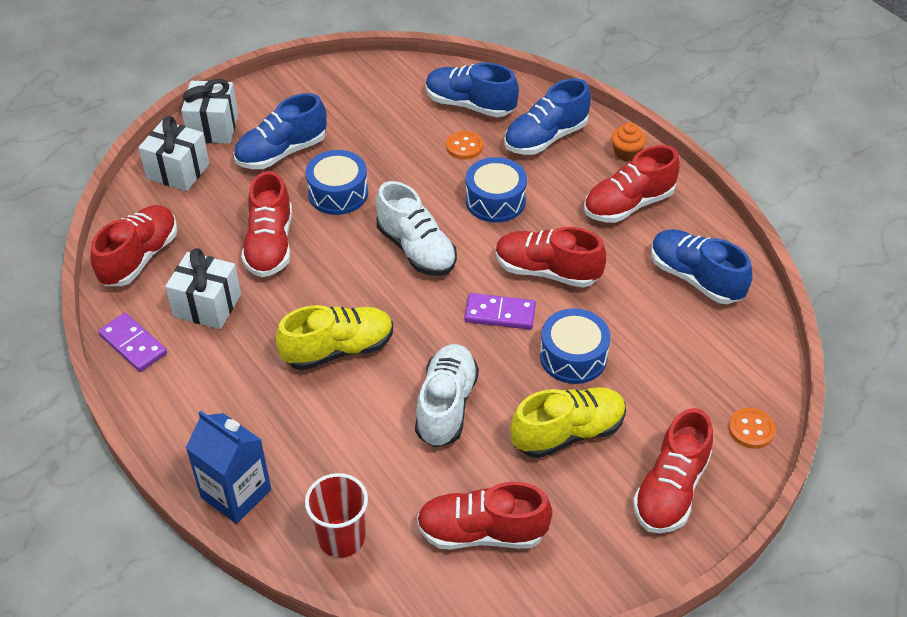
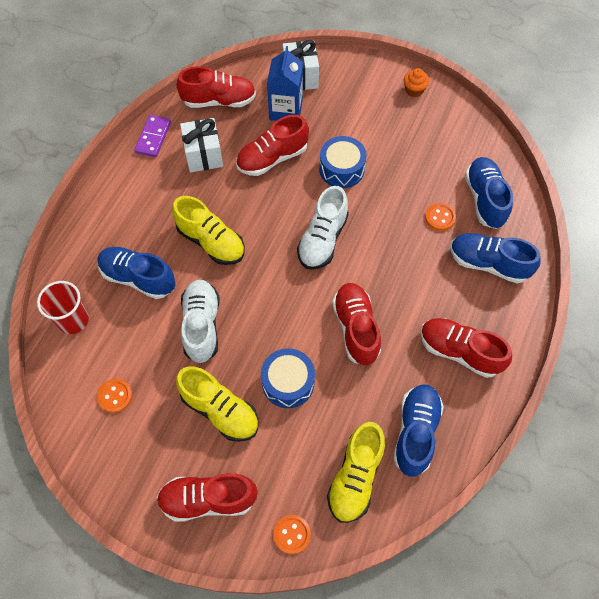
camera: 60 degrees right, 15 degrees up
(213, 127) = (350, 72): white gift -> none
(236, 493) = (77, 249): blue carton -> blue carton (286, 110)
(282, 152) = (355, 119): blue shoe -> blue shoe (138, 278)
(446, 405) = (202, 325): white shoe -> white shoe turned 75 degrees counterclockwise
(482, 532) = (115, 396): red shoe -> orange button
(495, 201) = (400, 263): blue drum -> none
(500, 313) = (298, 318): purple domino -> none
(626, 153) = (514, 325): orange cupcake -> orange cupcake (414, 90)
(716, 348) = (355, 477): none -> yellow shoe

